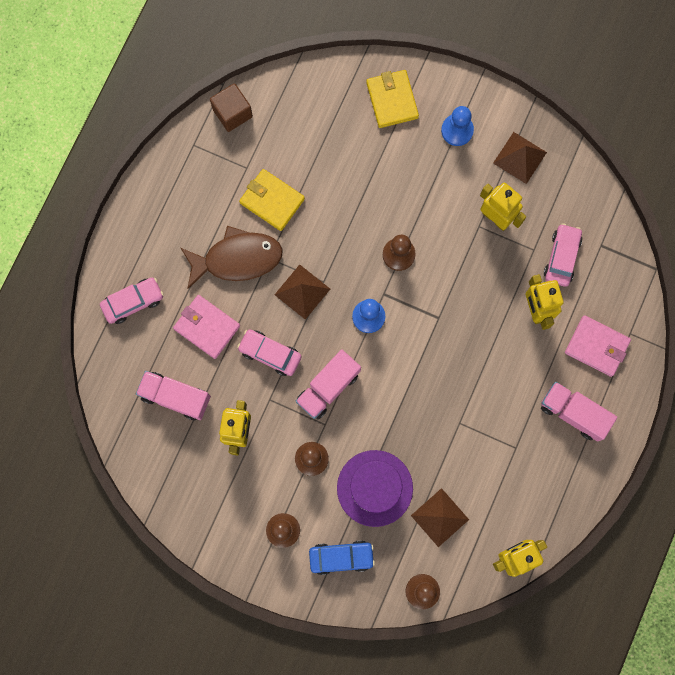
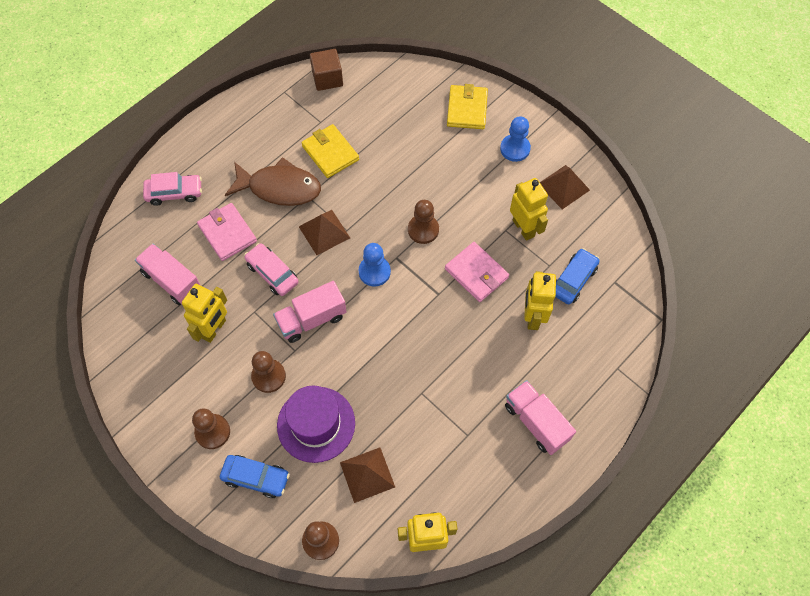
camera: 20 degrees right, 15 degrees down
(561, 257) = (573, 280): pink car -> blue car
(596, 346) = (580, 369): pink wallet -> pink wallet (476, 273)

